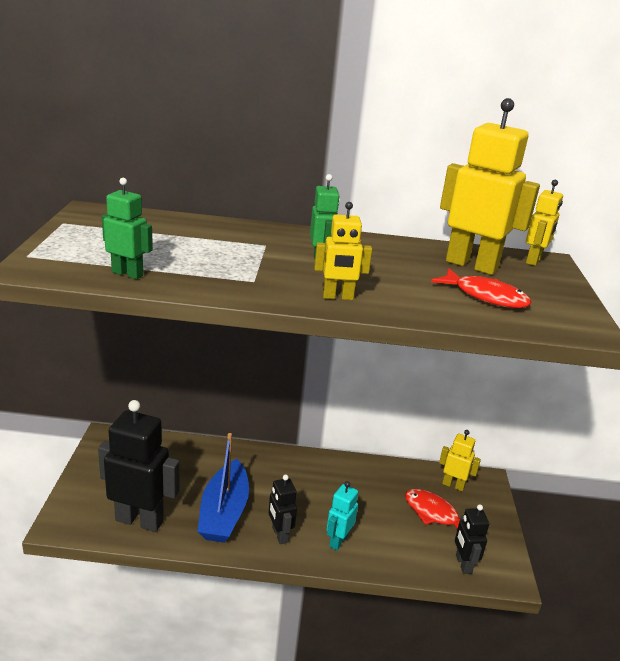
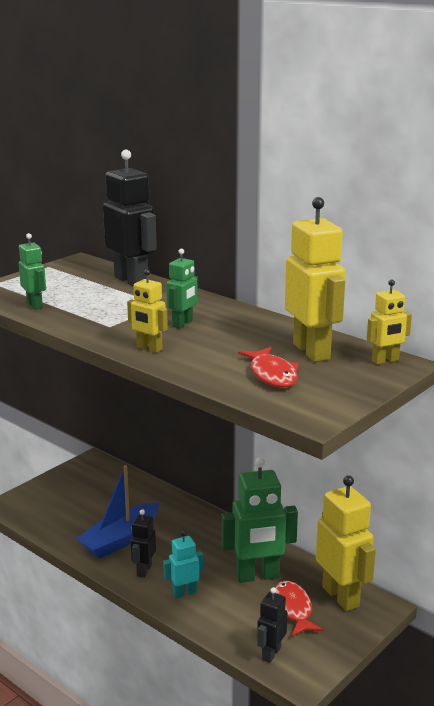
camera: 40 degrees right, 5 degrees down
(140, 520) = (58, 522): black robot -> black robot (131, 280)
(377, 495) = (257, 576): none -> green robot
(453, 485) = (341, 596): yellow robot -> yellow robot, size x1.87

